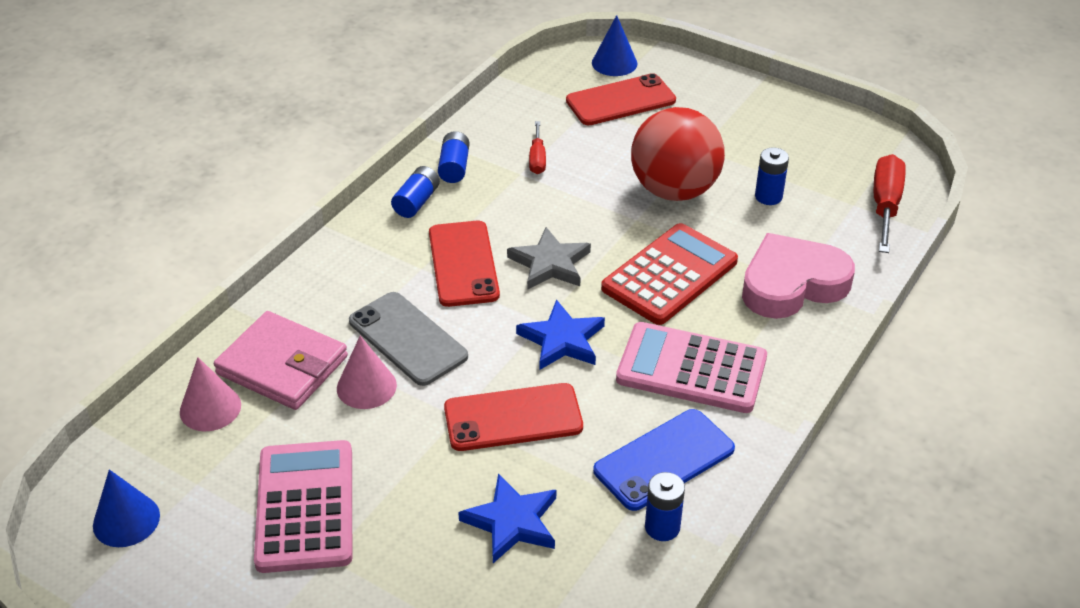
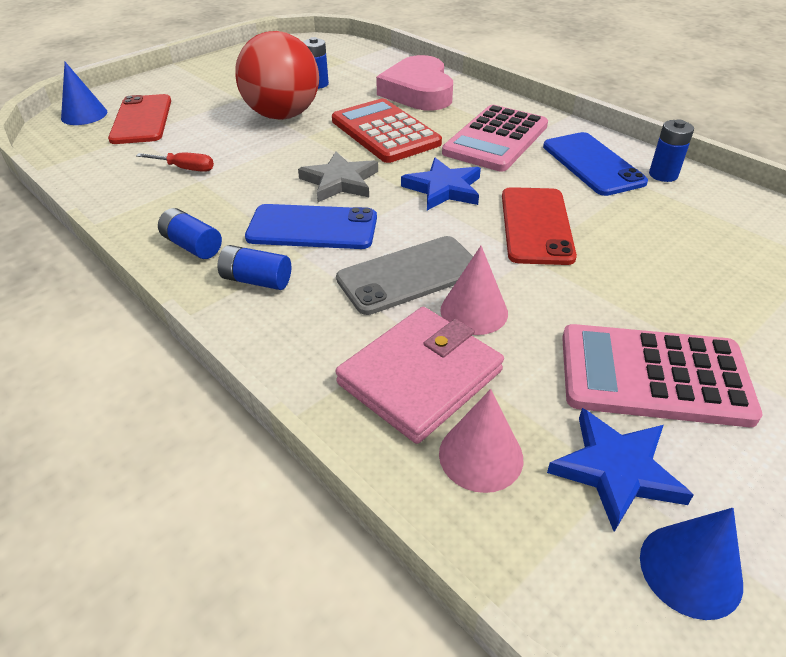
camera: 75 degrees left, 0 degrees up
(454, 167) = (155, 215): blue battery -> blue battery (256, 280)
(463, 264) = (312, 228): red phone -> blue phone
(512, 522) = (663, 242): blue star -> blue star (616, 470)
(885, 205) = (354, 52): red screwdriver -> none

